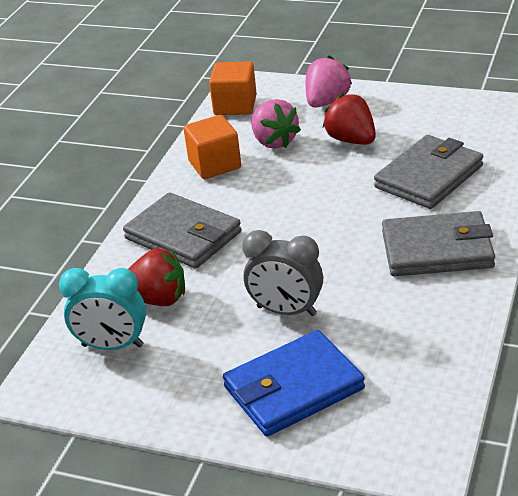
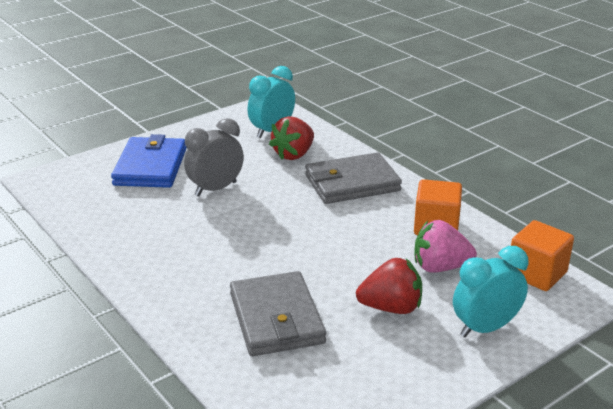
camera: 120 degrees right, 5 degrees down
(326, 101) = (485, 328): pink strawberry -> turquoise clock
(437, 250) = (182, 271): grey wallet -> none

